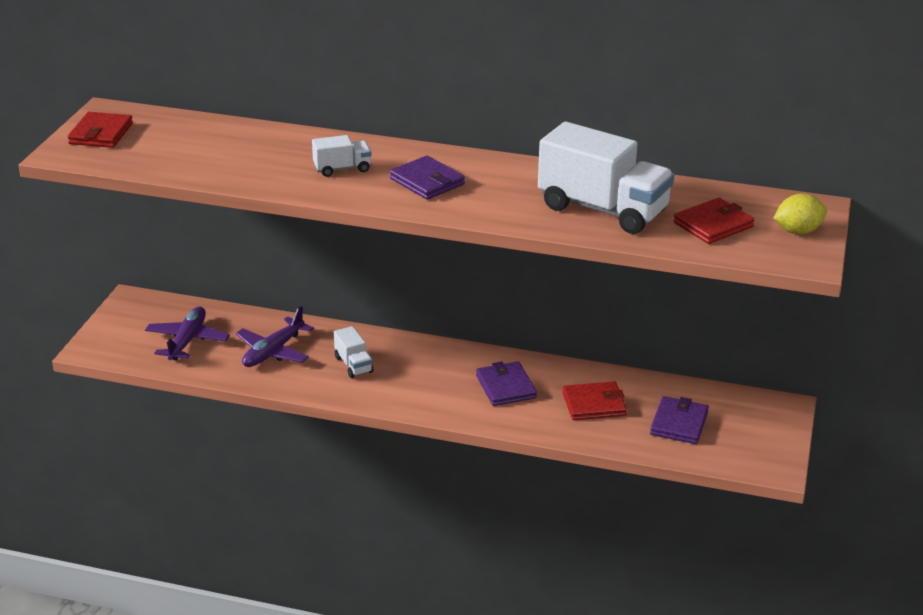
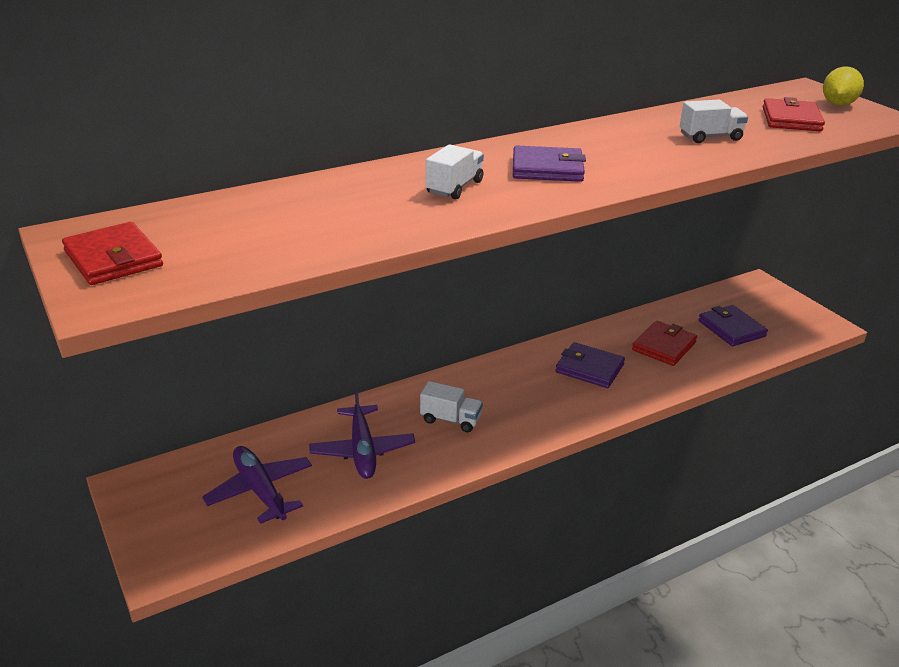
camera: 45 degrees left, 0 degrees up
(603, 210) = (710, 137): white truck -> white truck, size x0.46

